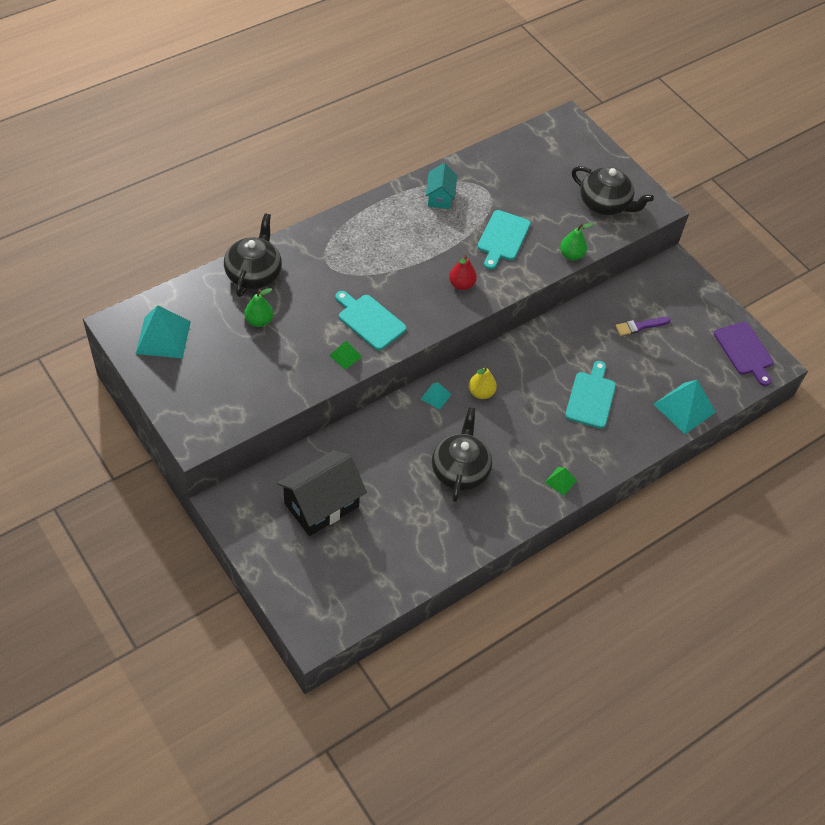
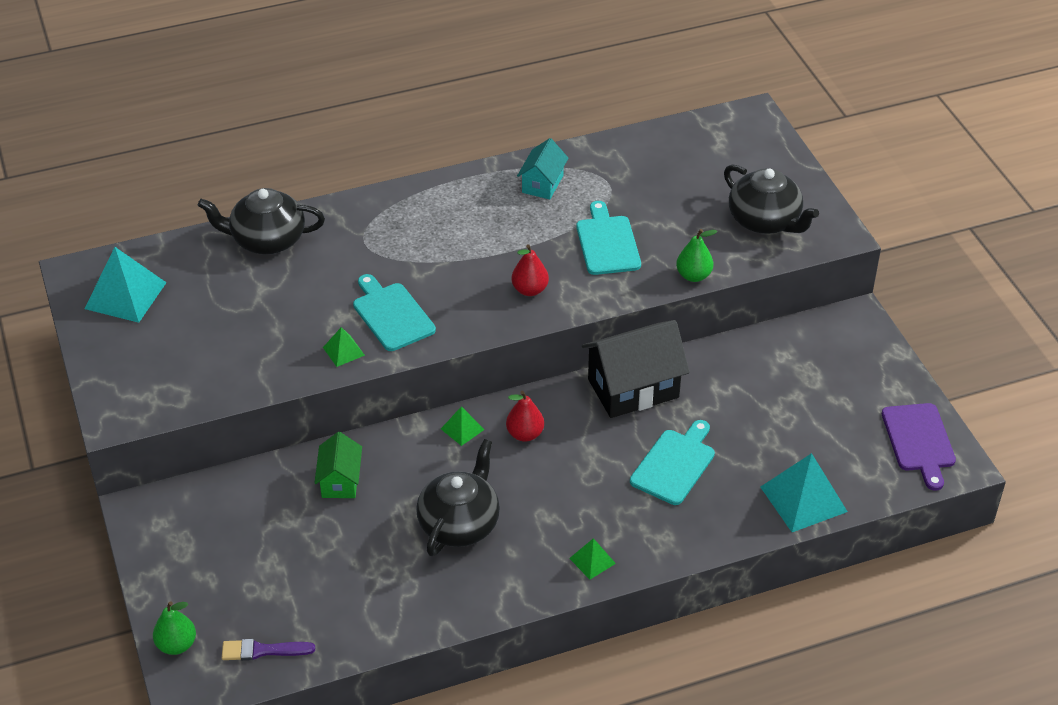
camera: 20 degrees right, 10 degrees down
(254, 274) = (267, 240): black teapot -> black teapot turned 120 degrees counterclockwise
(259, 321) = (251, 294): green pear -> green pear (177, 645)
(321, 505) = (261, 533): black house -> black house (633, 388)
(363, 453) = (340, 481): none -> green house
(436, 396) = (462, 429): turquoise pyramid -> green pyramid
(481, 392) = (525, 434): yellow pear -> red pear
(502, 238) = (607, 242): turquoise cutting board -> turquoise cutting board turned 135 degrees clockwise
(640, 326) = (778, 387): purple brush -> purple brush (263, 650)

